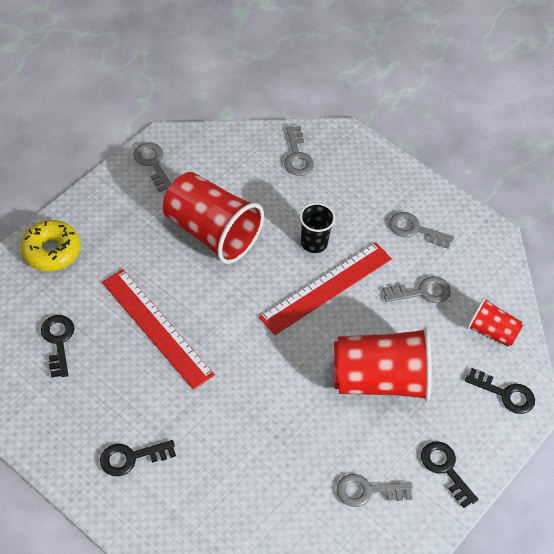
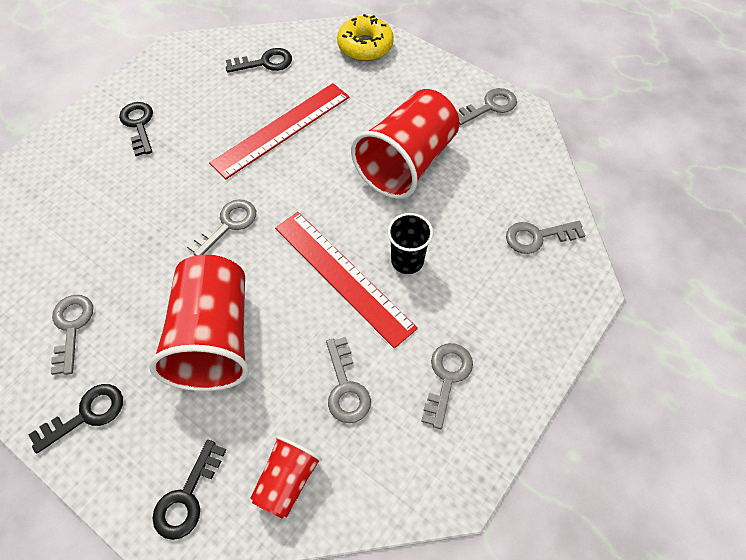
camera: 90 degrees right, 5 degrees up
(267, 372) = (228, 225): none -> grey key

